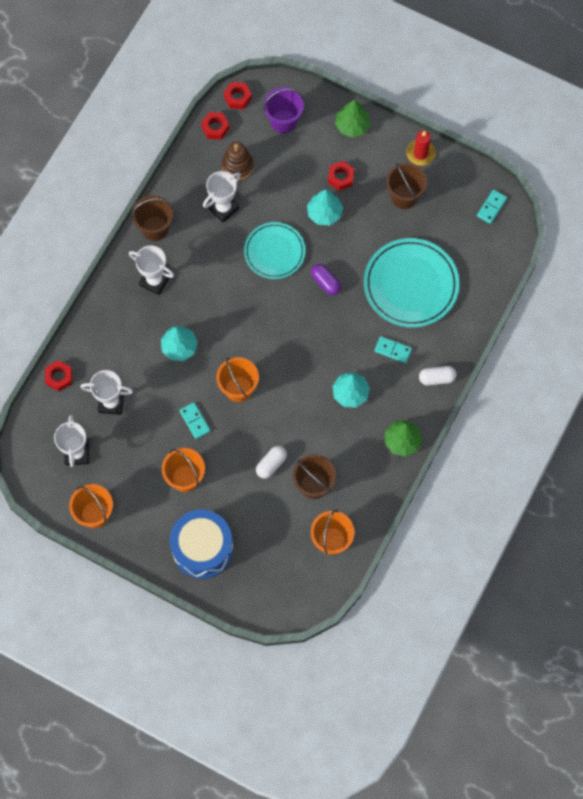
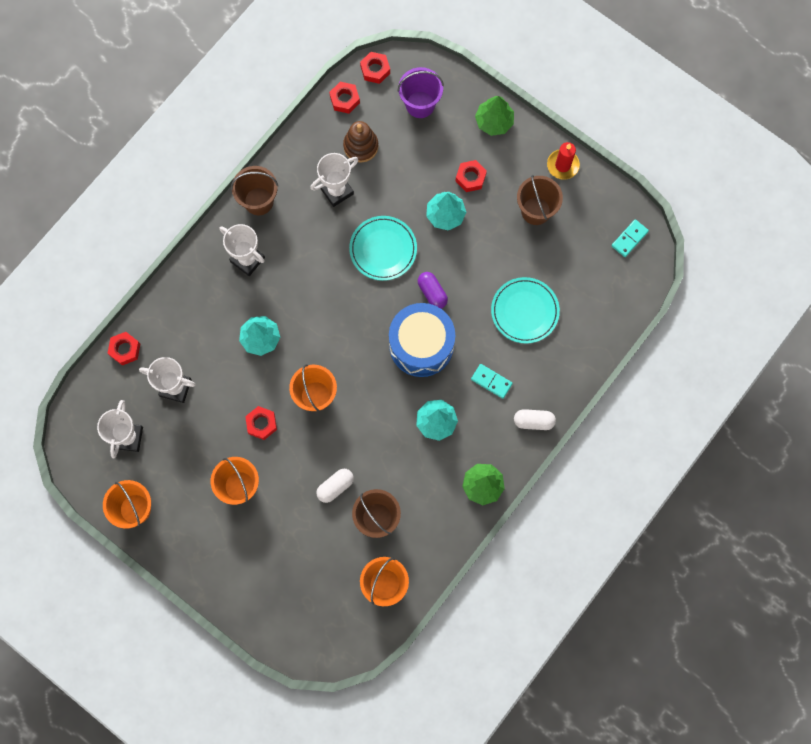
camera: 10 degrees right, 5 degrees up
(194, 421) = (261, 424): turquoise domino -> red nut
(202, 548) = (243, 568): blue drum -> blue drum (421, 345)
(411, 285) = (524, 311): turquoise plate -> turquoise plate, size x0.65

